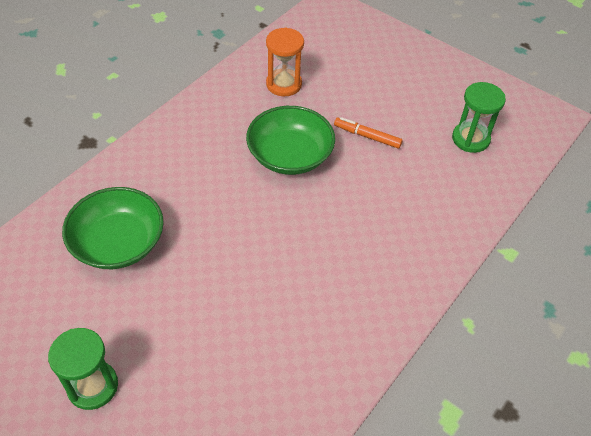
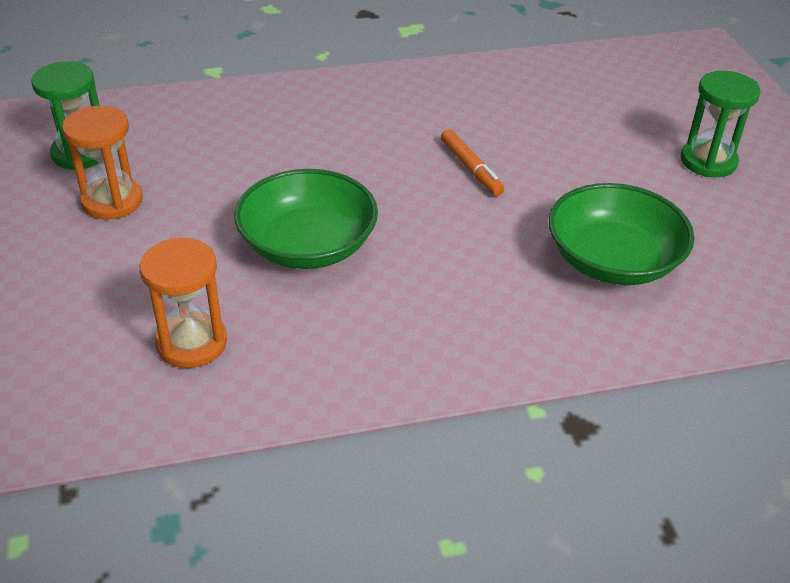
camera: 140 degrees left, 10 degrees down
(367, 136) = (186, 216): orange marker -> orange marker (471, 168)
(412, 123) = (112, 201): none -> orange hourglass

